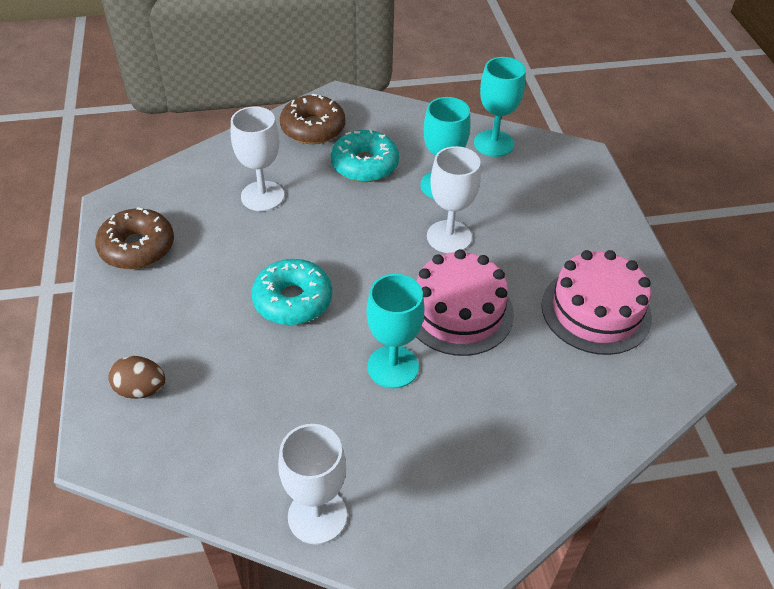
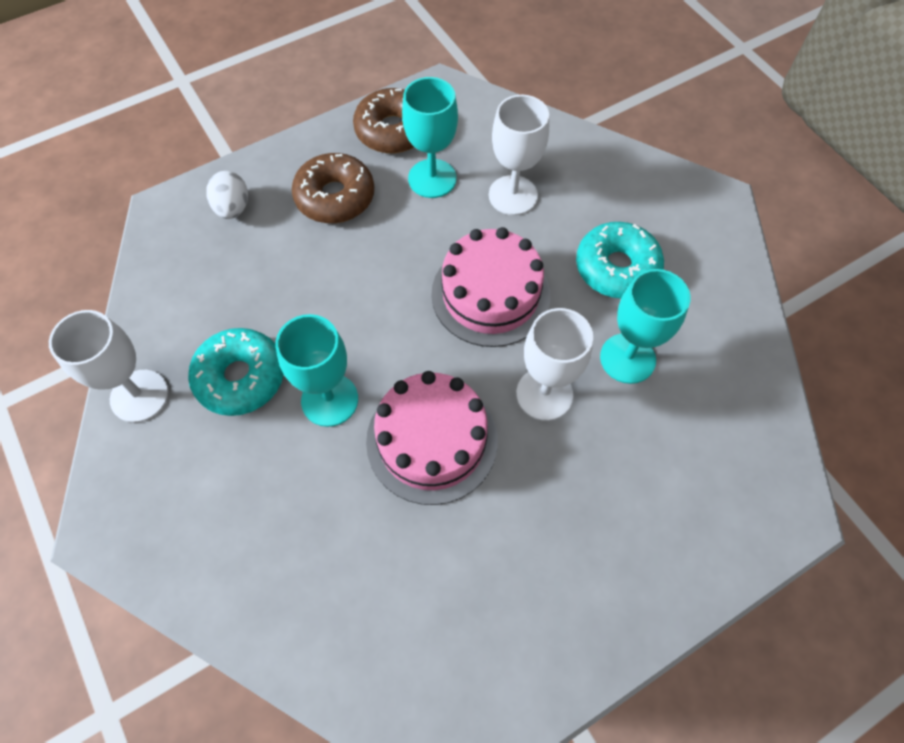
camera: 70 degrees right, 15 degrees up
(141, 389) = (233, 208): brown egg -> white egg
(293, 300) = (381, 279): turquoise donut -> turquoise donut (240, 377)
(313, 128) = (647, 196): brown donut -> brown donut (335, 197)
(494, 143) = (744, 394): turquoise goblet -> turquoise goblet (432, 178)
(596, 311) = (500, 600): pink cake -> pink cake (490, 294)

